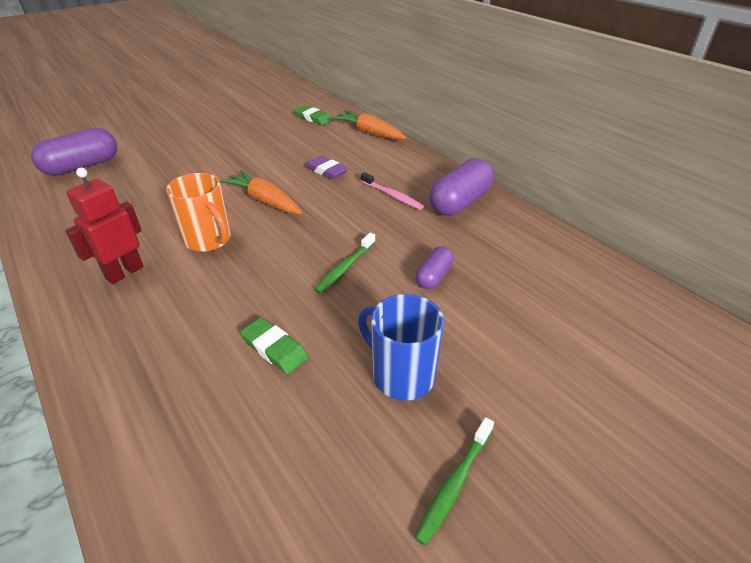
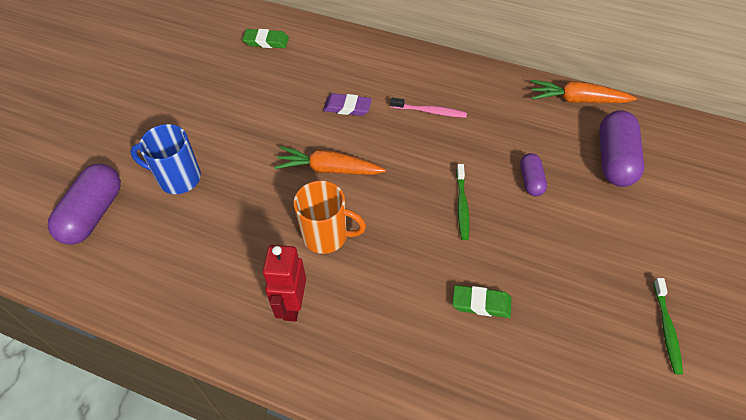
camera: 30 degrees left, 15 degrees up
(369, 133) = (340, 40): orange carrot -> orange carrot (578, 100)
(401, 375) = (579, 275): blue mug -> blue mug (178, 178)
(460, 202) = (488, 94): purple capsule -> purple capsule (615, 159)

